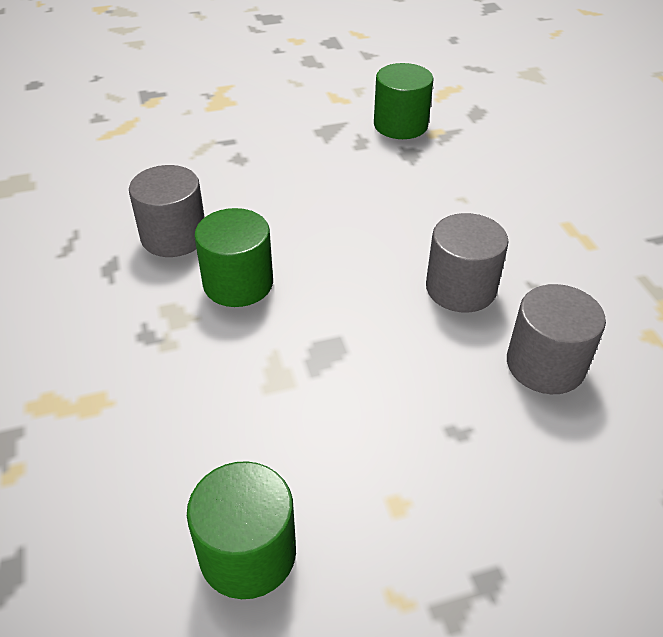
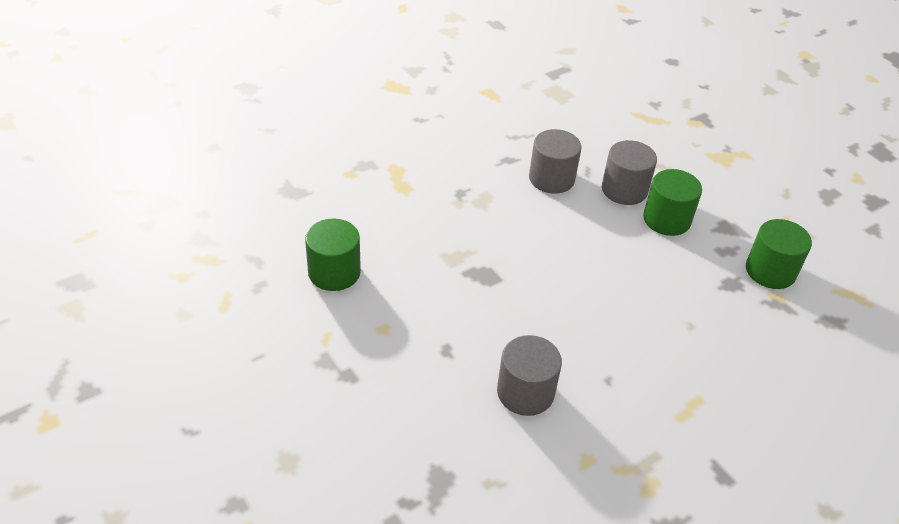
camera: 70 degrees right, 0 degrees up
(238, 283) = (524, 220): green cylinder -> green cylinder (666, 219)
(460, 288) = (580, 336): grey cylinder -> grey cylinder (624, 190)

